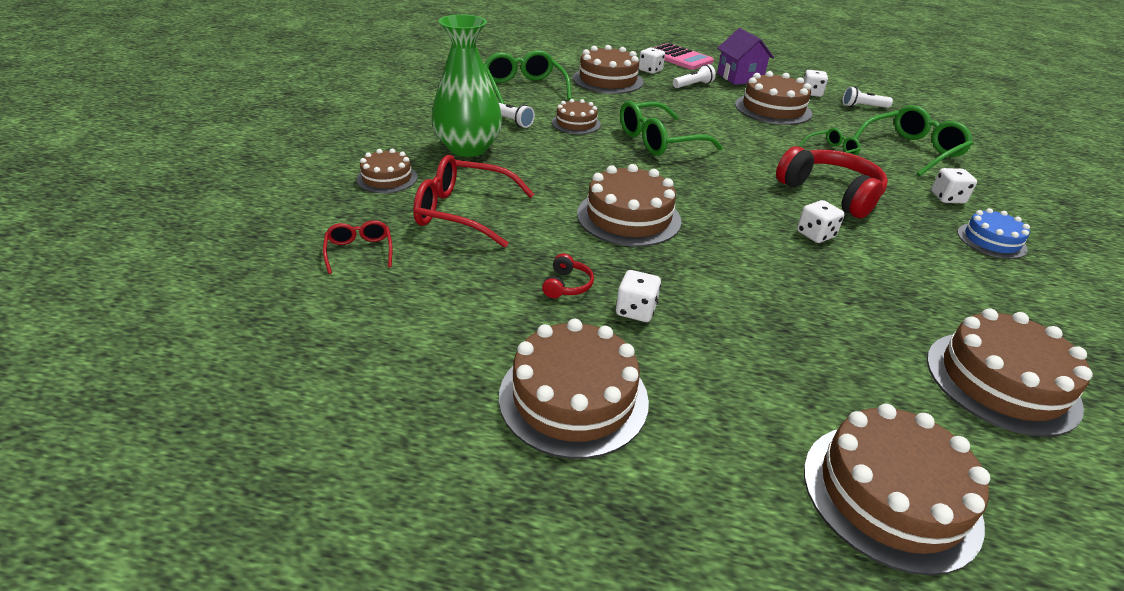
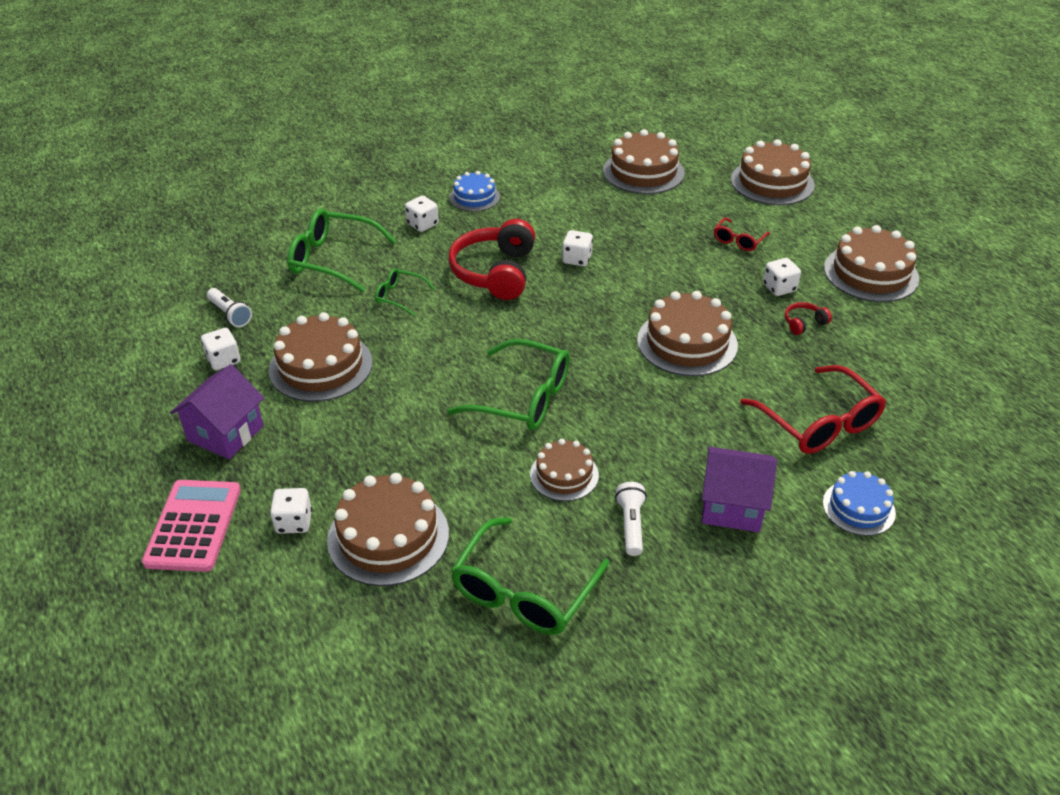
camera: 130 degrees left, 5 degrees up
(359, 251) = (938, 431): red glasses -> red glasses (738, 240)
(387, 178) = (858, 508): brown cake -> blue cake
(468, 148) = (732, 506): green vase -> purple house
(693, 85) = (310, 456): white flashlight -> none

